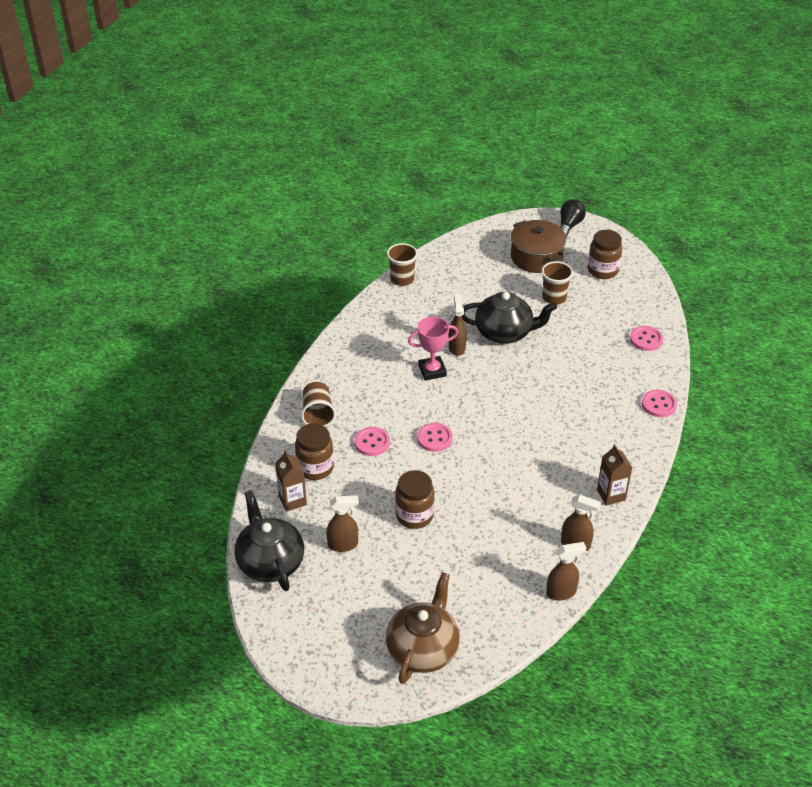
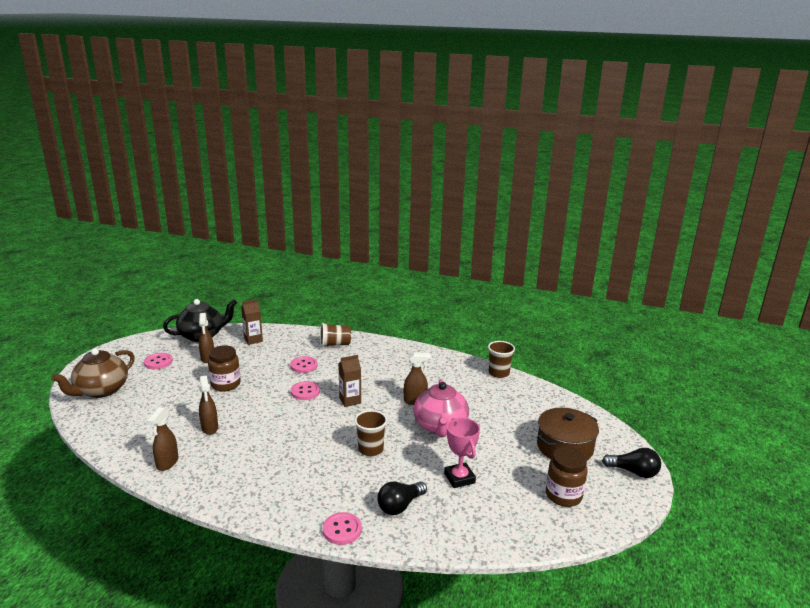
camera: 85 degrees right, 20 degrees down
(315, 468) = (281, 346): brown jar -> none
(423, 649) = (101, 390): brown teapot -> brown teapot turned 105 degrees clockwise
(432, 371) = (384, 389): pink trophy -> pink trophy (459, 478)
(504, 333) = (440, 426): black teapot -> pink teapot
(554, 298) = (502, 458): brown cup -> brown cup (370, 449)
(561, 592) = (118, 454): brown spray bottle -> brown spray bottle (210, 428)
(611, 495) = (219, 487): brown carton -> brown carton (350, 400)
(625, 368) = (400, 506): none -> black light bulb
(646, 339) = (449, 526): pink button -> pink button (158, 362)

